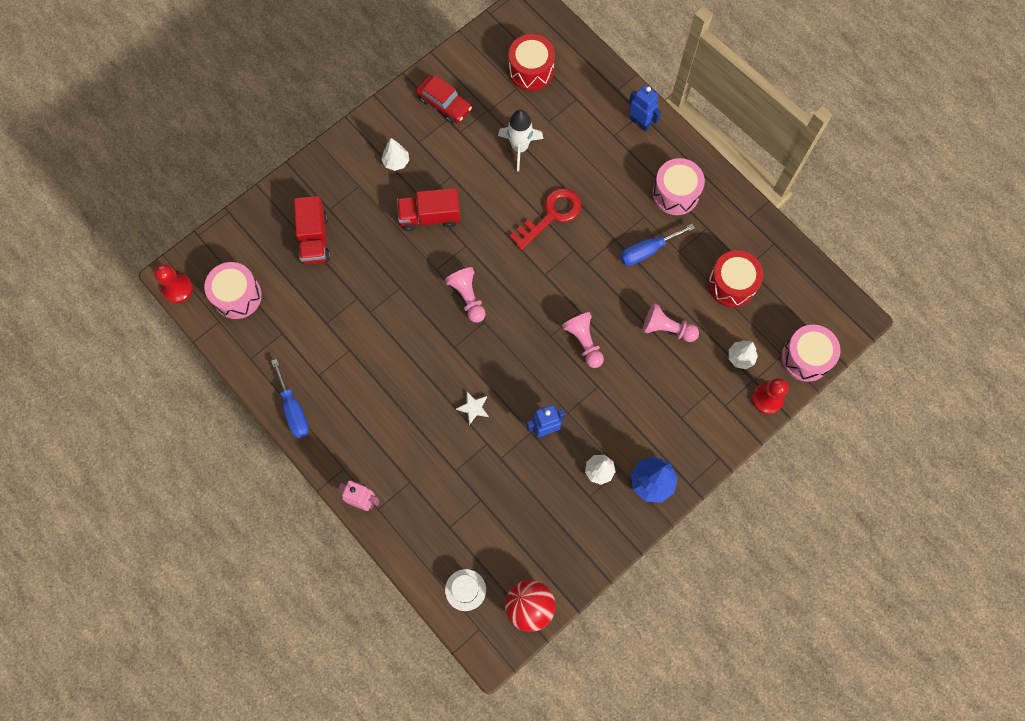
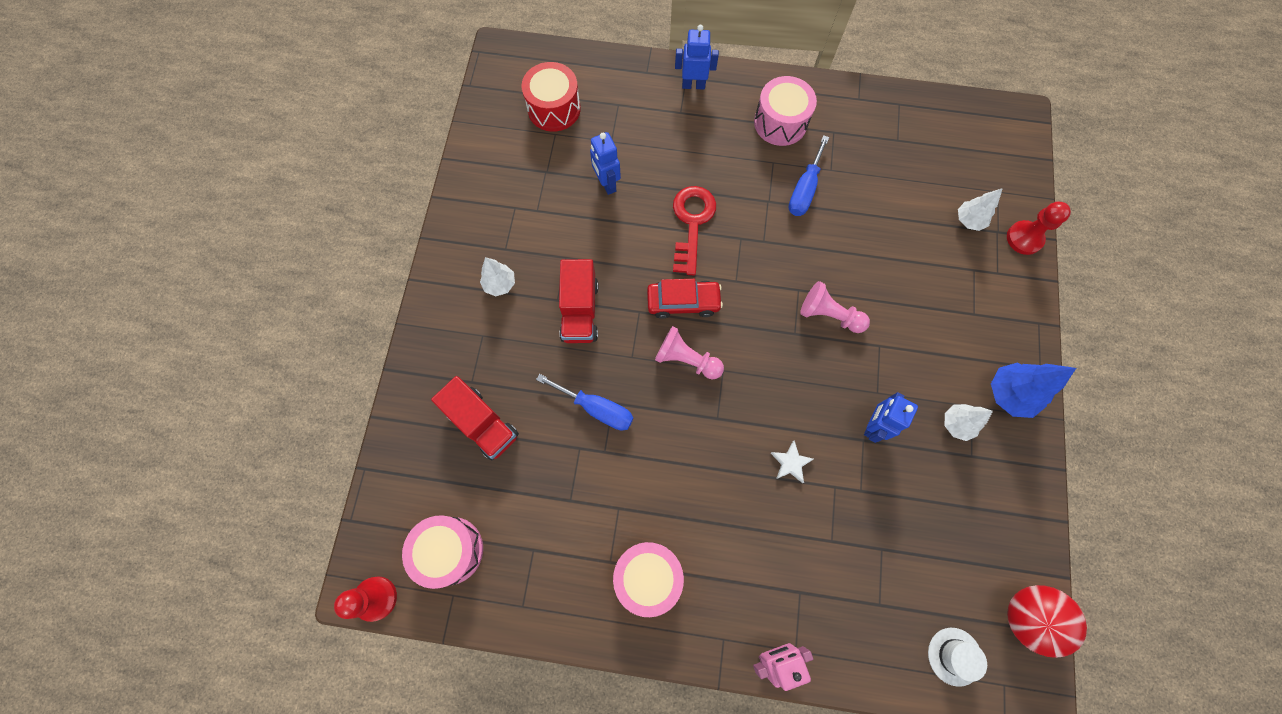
camera: 40 degrees left, 0 degrees up
(293, 409) = (617, 622): blue screwdriver -> blue screwdriver (596, 408)
(430, 216) = (580, 311): red truck -> red truck turned 45 degrees counterclockwise
(444, 104) = (498, 195): red car -> red car (683, 302)
(519, 148) = (607, 184): white rocket -> blue robot
(667, 329) = (886, 245): pink pawn -> none
(732, 284) = (900, 164): red drum -> none
(806, 357) = (1017, 179): pink drum -> pink drum (647, 576)

